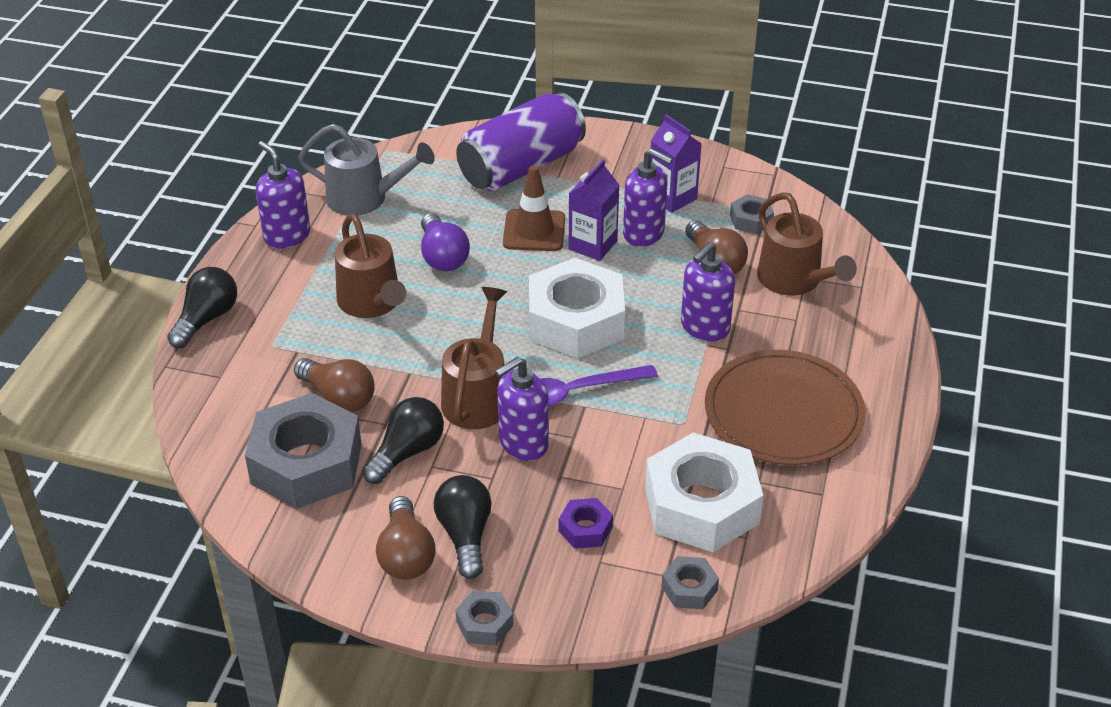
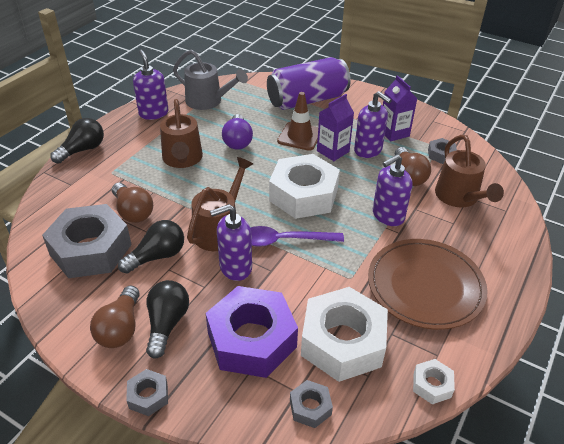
camera: 15 degrees right, 0 degrees up
(585, 529) = (252, 340): purple nut -> purple nut, size x2.26
(825, 530) = (432, 385): none -> white nut

